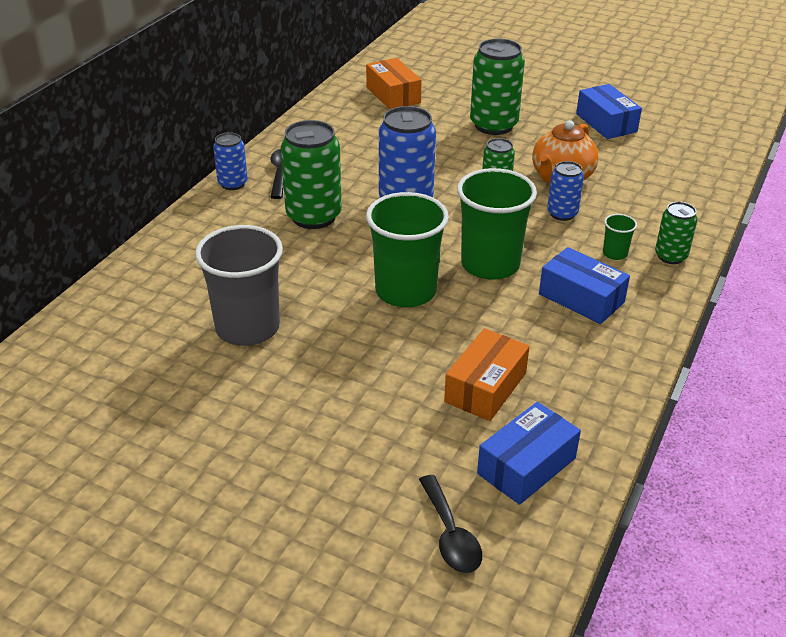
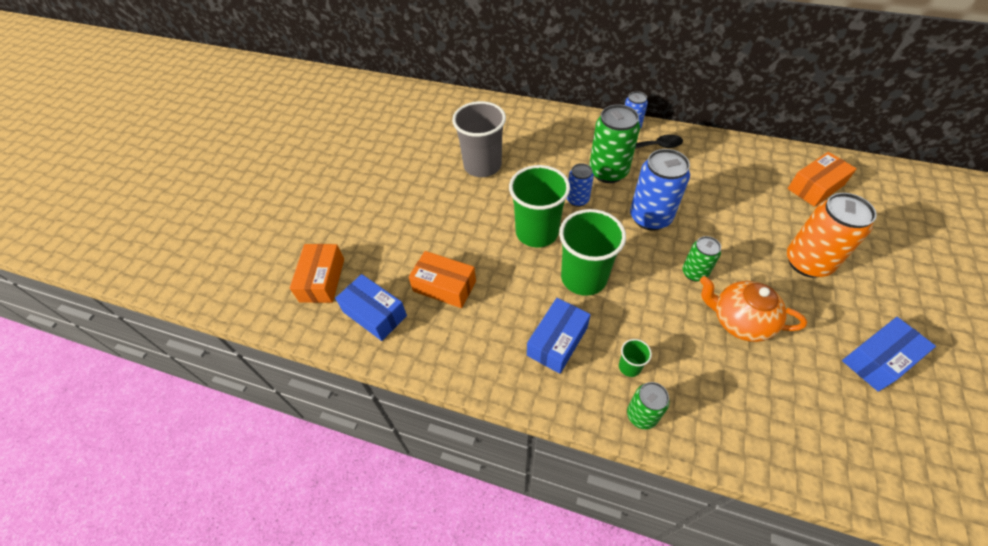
camera: 85 degrees right, 15 degrees up
(450, 535) = (322, 280): black spoon -> orange box
(493, 125) = (807, 262): green can -> orange can
(562, 213) = (677, 324): blue can -> blue can (577, 200)

